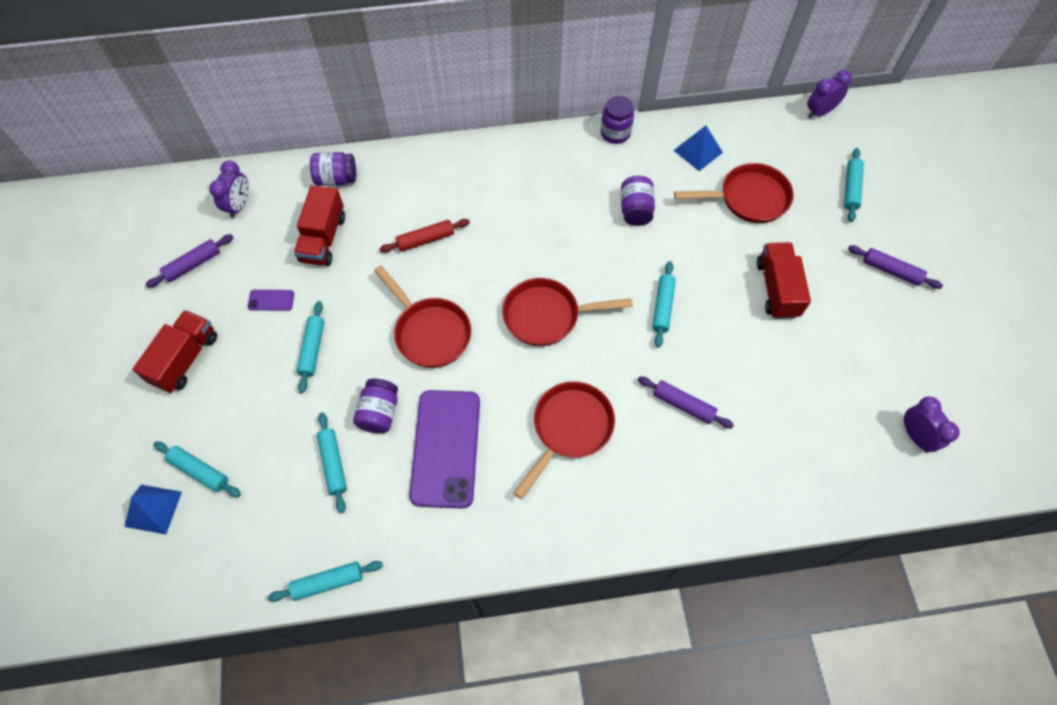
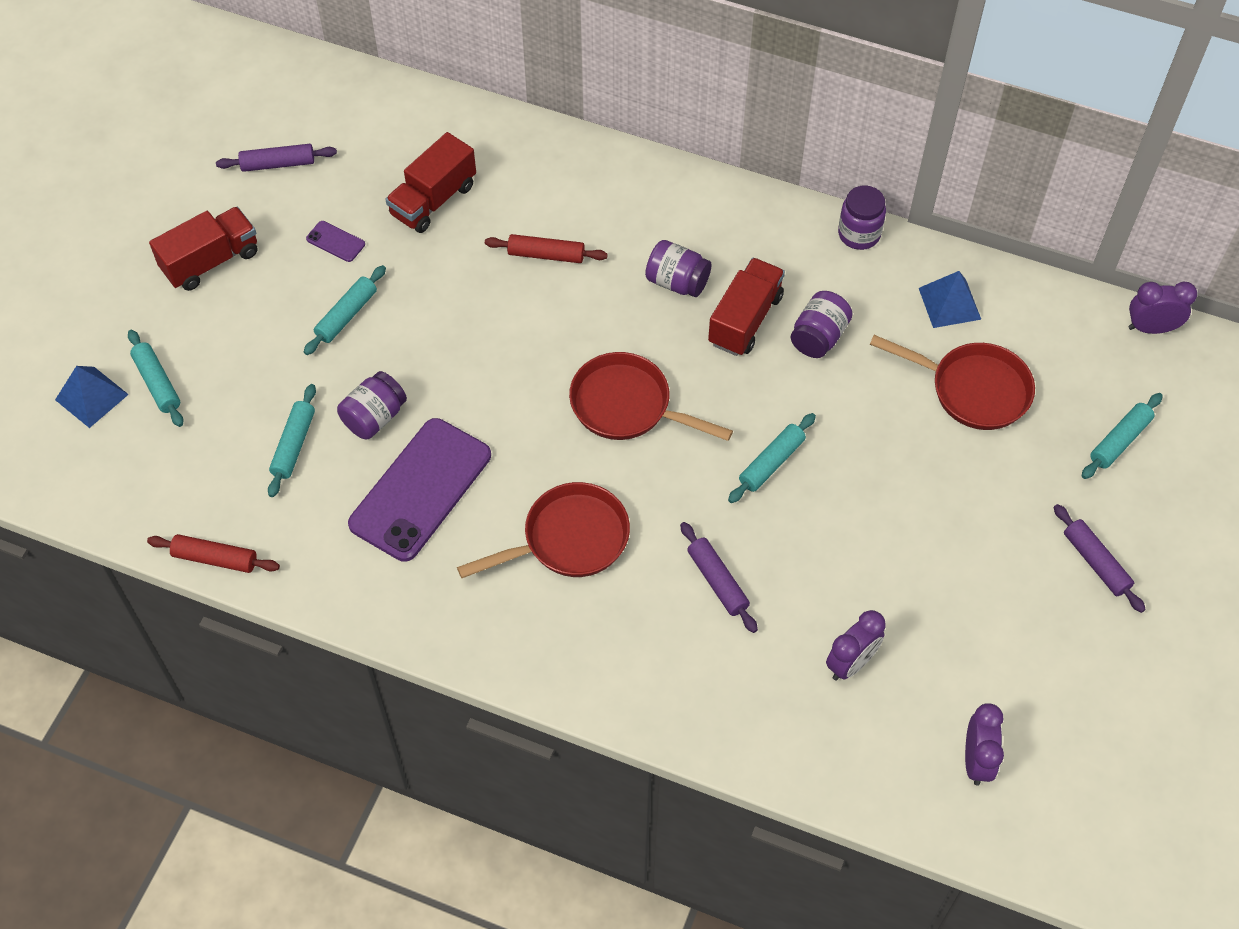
camera: 30 degrees right, 5 degrees down
(239, 205) = (365, 121): purple clock -> purple clock (851, 663)
(328, 582) = (215, 558): turquoise rolling pin -> red rolling pin
(336, 179) = (490, 139): purple jar -> purple jar (677, 282)
(430, 332) = (483, 359): red pan -> none
(777, 289) = (929, 511): red truck -> red truck (745, 320)

